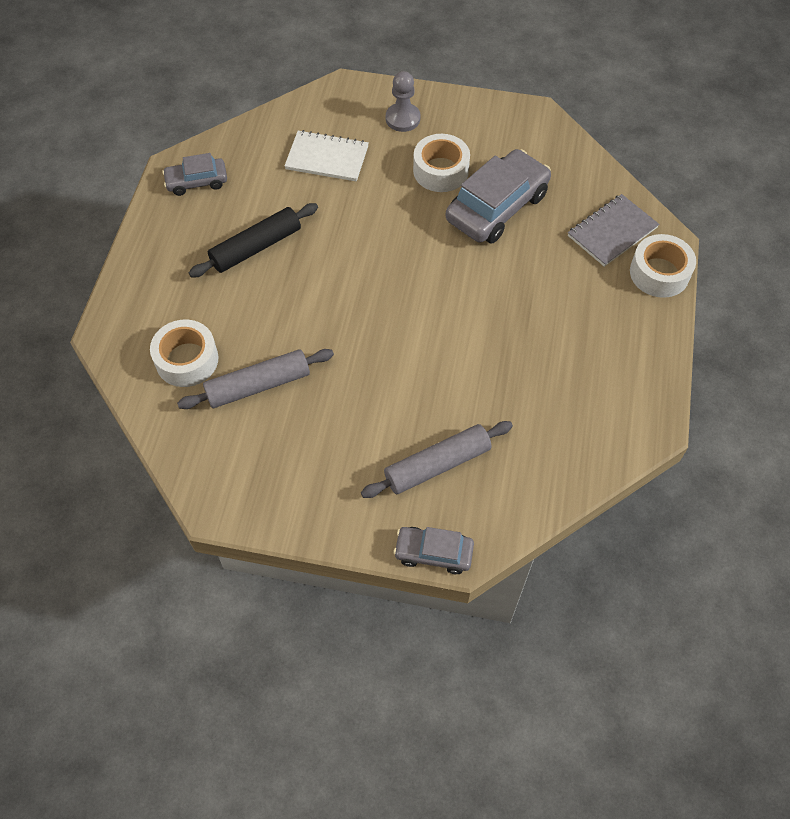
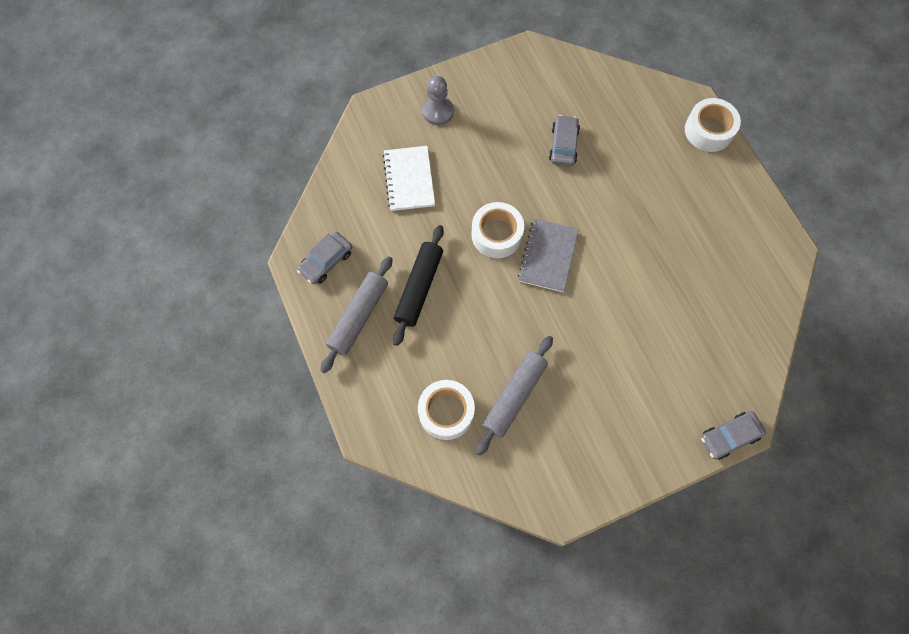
camera: 35 degrees left, 10 degrees up
(327, 158) = (409, 179): white notebook -> white notebook turned 75 degrees counterclockwise
(437, 465) = (681, 371): grey rolling pin -> grey rolling pin (358, 317)
(440, 171) = (501, 139): white tape -> white tape (496, 234)
(497, 207) = (563, 145): grey car -> grey car, size x0.55
(612, 232) = (655, 117): grey notebook -> grey notebook (548, 256)

